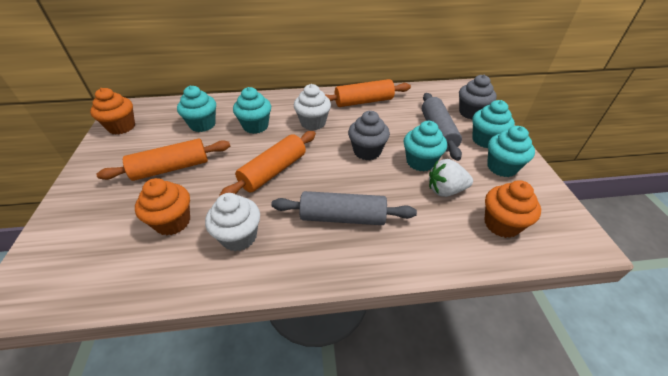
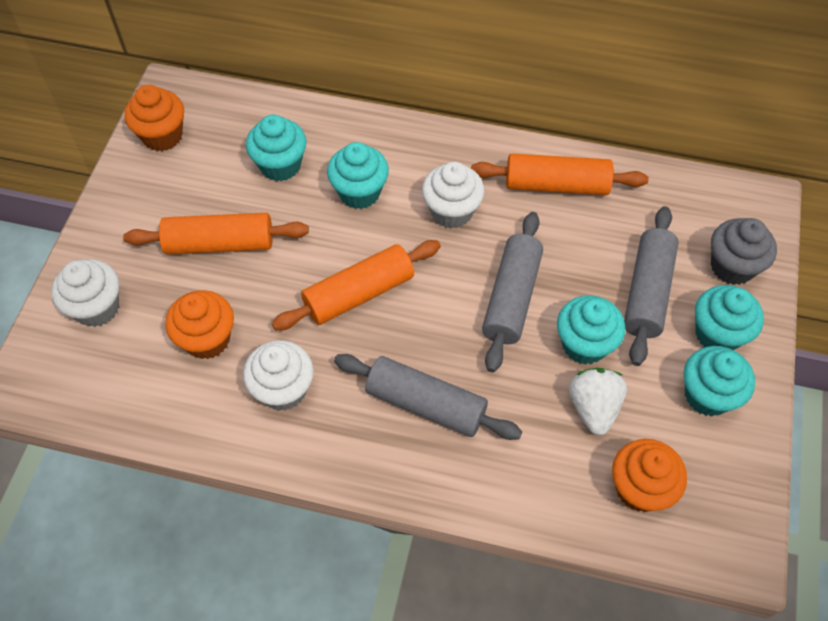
camera: 20 degrees right, 15 degrees up
(80, 225) = (97, 307): none -> white cupcake
(367, 151) = (511, 298): grey cupcake -> grey rolling pin
(445, 190) = (593, 407): white strawberry -> white strawberry turned 75 degrees clockwise

